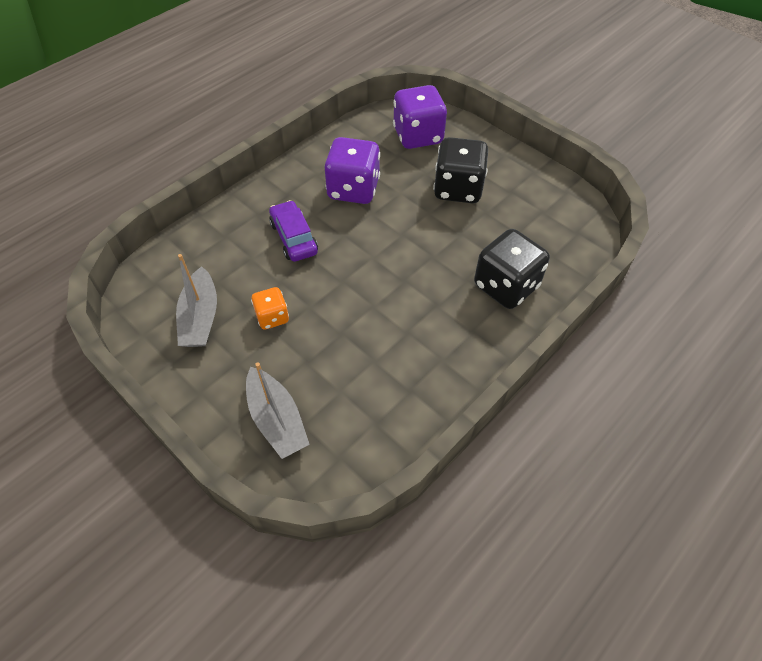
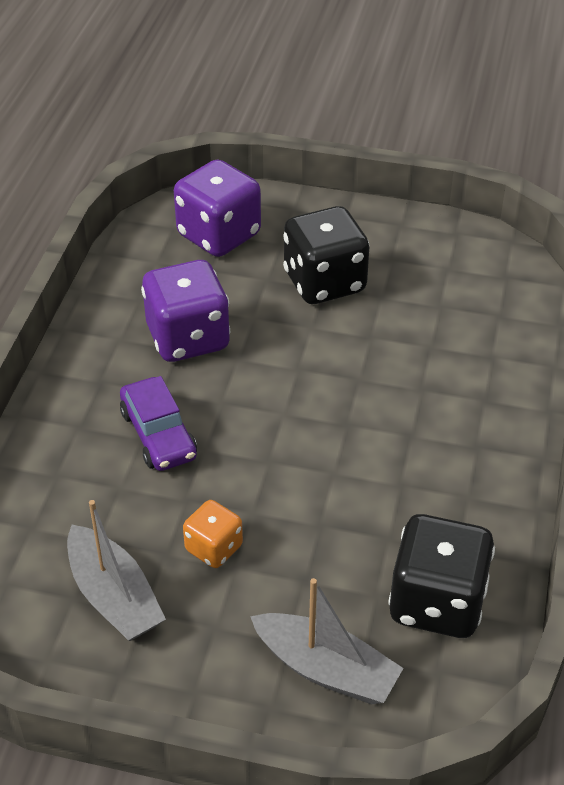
camera: 30 degrees left, 10 degrees down
(294, 238) = (158, 435): purple car -> purple car turned 150 degrees counterclockwise
(506, 286) = (474, 376): black dice -> black dice (437, 602)

